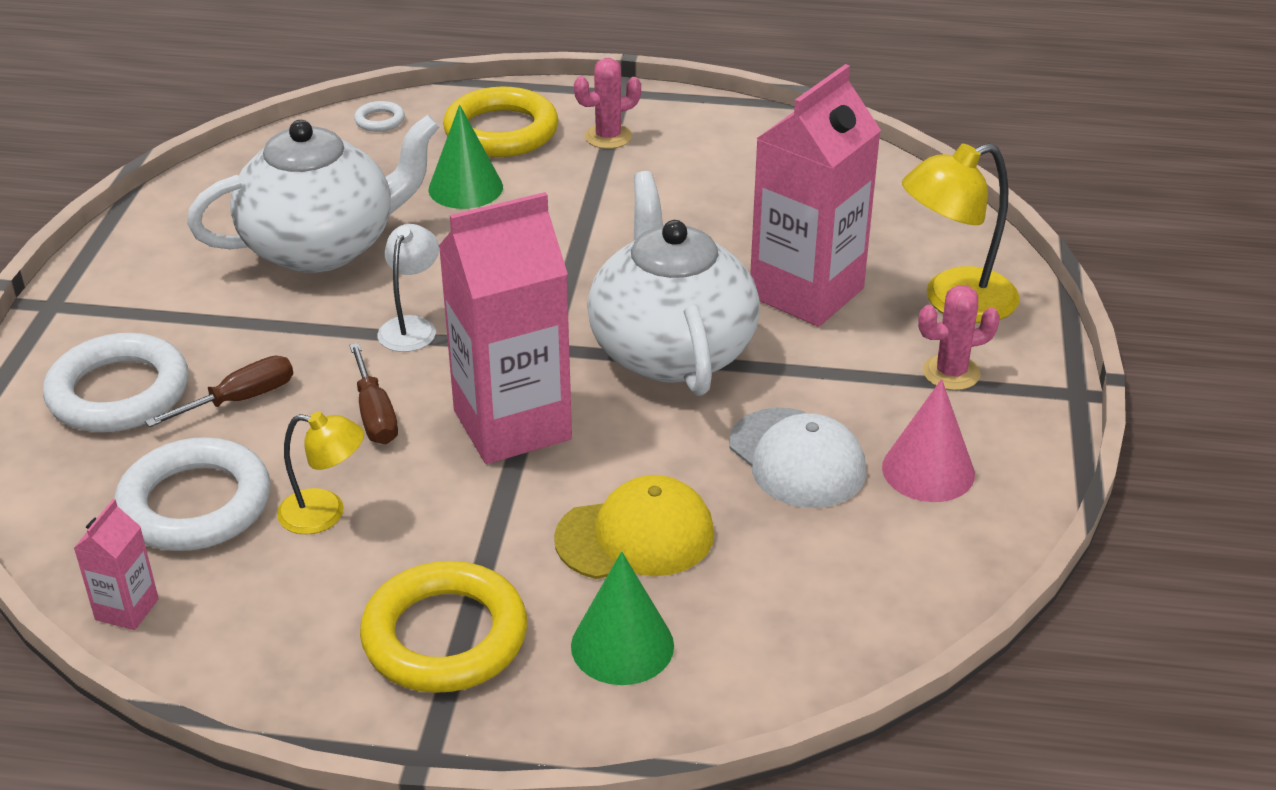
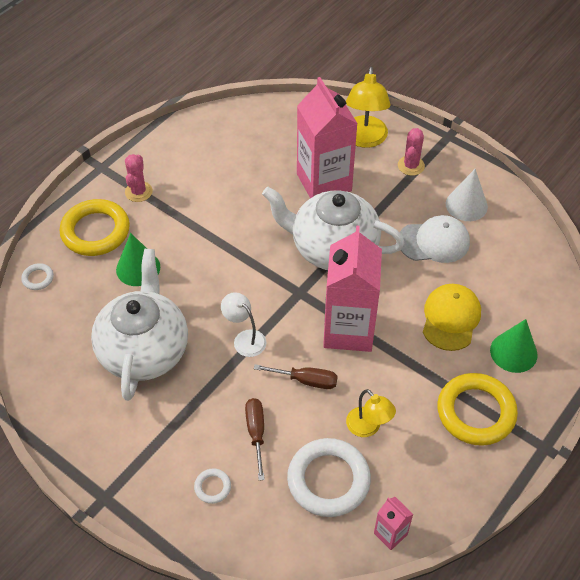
camera: 60 degrees left, 15 degrees up
(119, 392) = (212, 487): white ring -> white ring, size x0.44
(325, 513) = (368, 428): yellow lamp -> yellow lamp turned 105 degrees clockwise
(928, 470) = (466, 205): pink cone -> white cone

